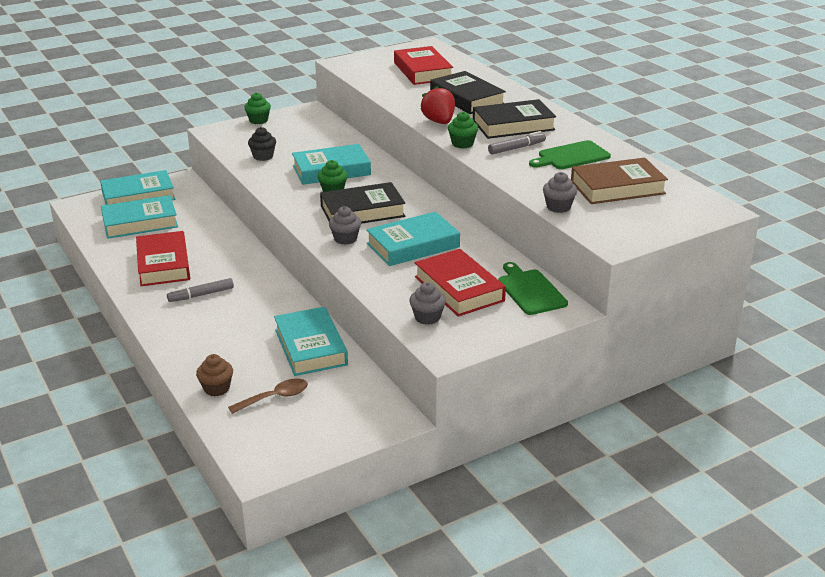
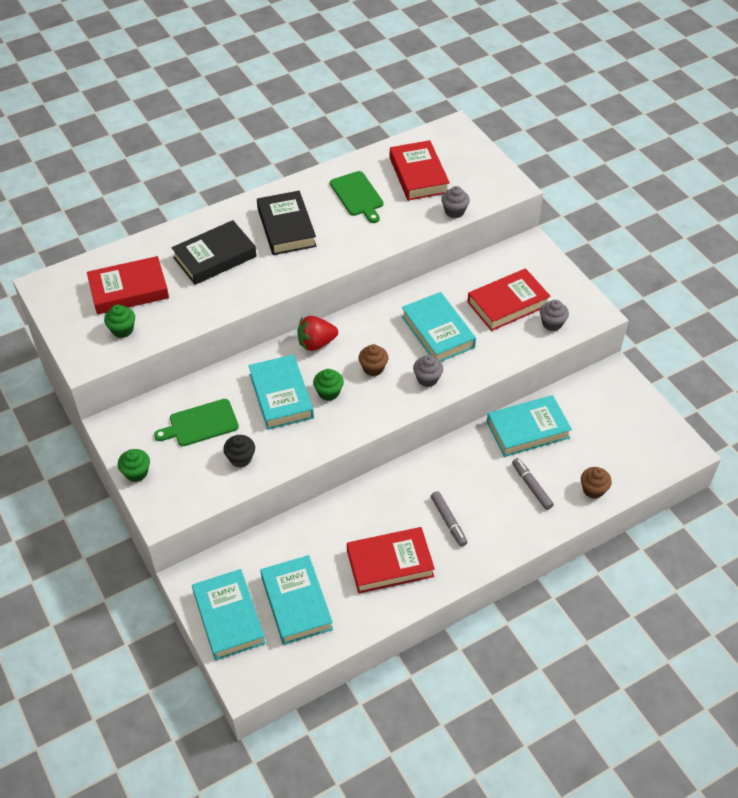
camera: 90 degrees left, 20 degrees up
(275, 398) = (600, 449): brown spoon -> none
(362, 211) = (373, 368): black book -> brown cupcake
(439, 122) = (273, 279): red strawberry -> red strawberry (316, 343)
(462, 144) = (327, 264): green cupcake -> green cupcake (122, 330)
(516, 148) = (339, 228): grey marker -> grey marker (531, 486)
(530, 290) = (507, 262): green cutting board -> green cutting board (200, 423)
(617, 188) = (418, 175): brown book -> red book

